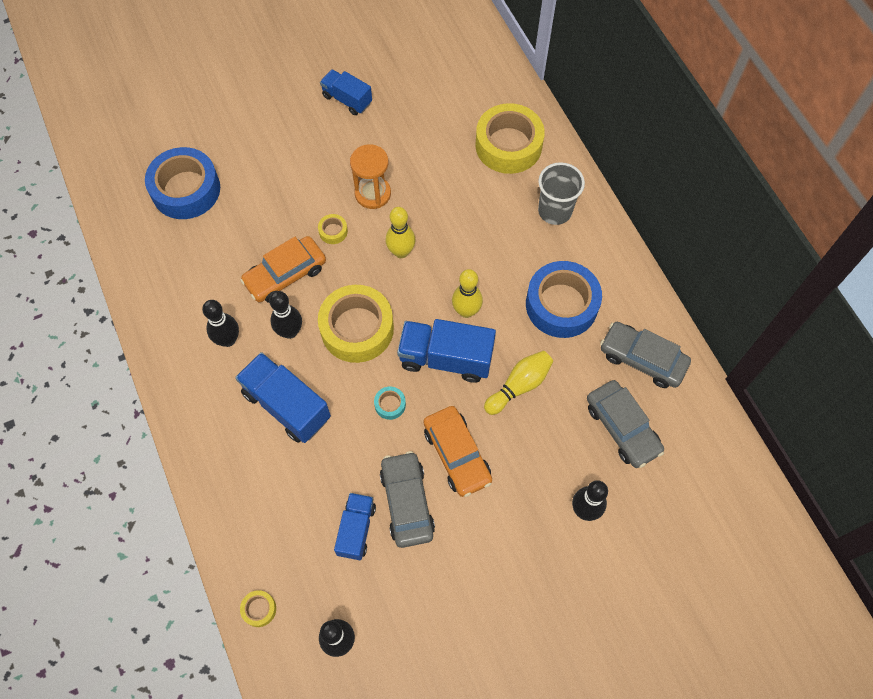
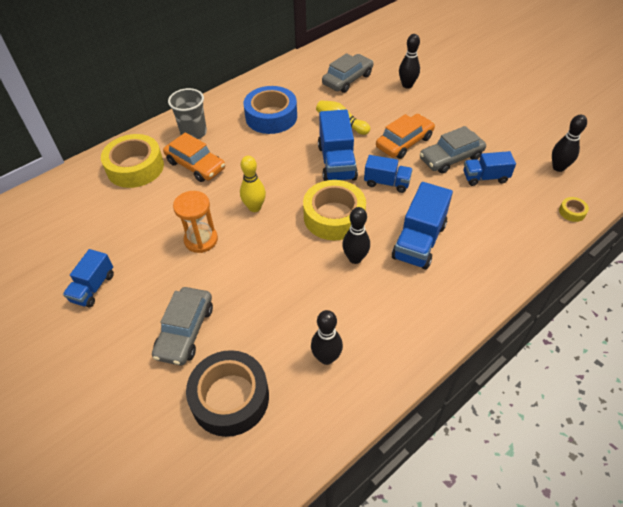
camera: 105 degrees left, 15 degrees down
(186, 189) = (230, 398): blue tape -> black tape
(228, 340) = (382, 300): black bowling pin -> black bowling pin (326, 357)
(285, 274) = (302, 278): orange car -> orange car (195, 165)
(333, 231) = (247, 257): yellow tape -> none
(390, 404) = (387, 183): turquoise tape -> blue truck
(466, 311) = (294, 160): yellow bowling pin -> none
(642, 359) = (297, 78): grey car -> grey car (185, 331)

